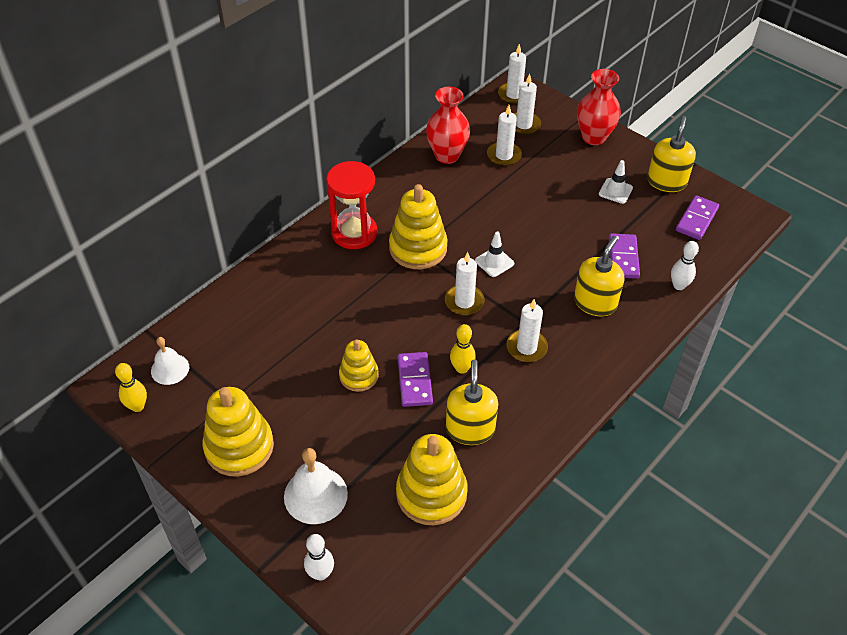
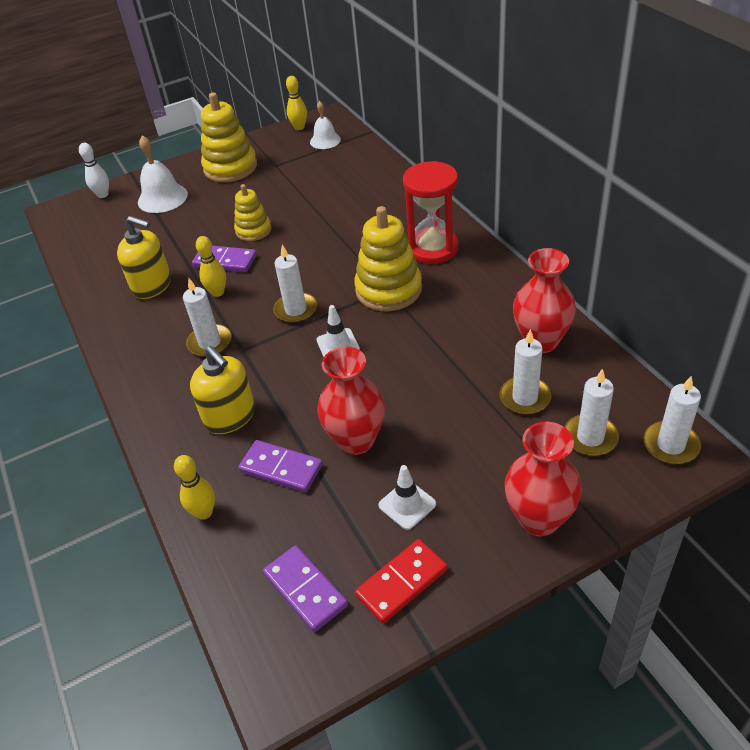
camera: 115 degrees right, 5 degrees down
(431, 494) = (114, 253): yellow stacking toy -> none
(580, 226) = (356, 440): none -> red vase
(666, 182) = (402, 583): yellow soap dispenser -> red domino
(679, 286) = (204, 512): white bowling pin -> yellow bowling pin

